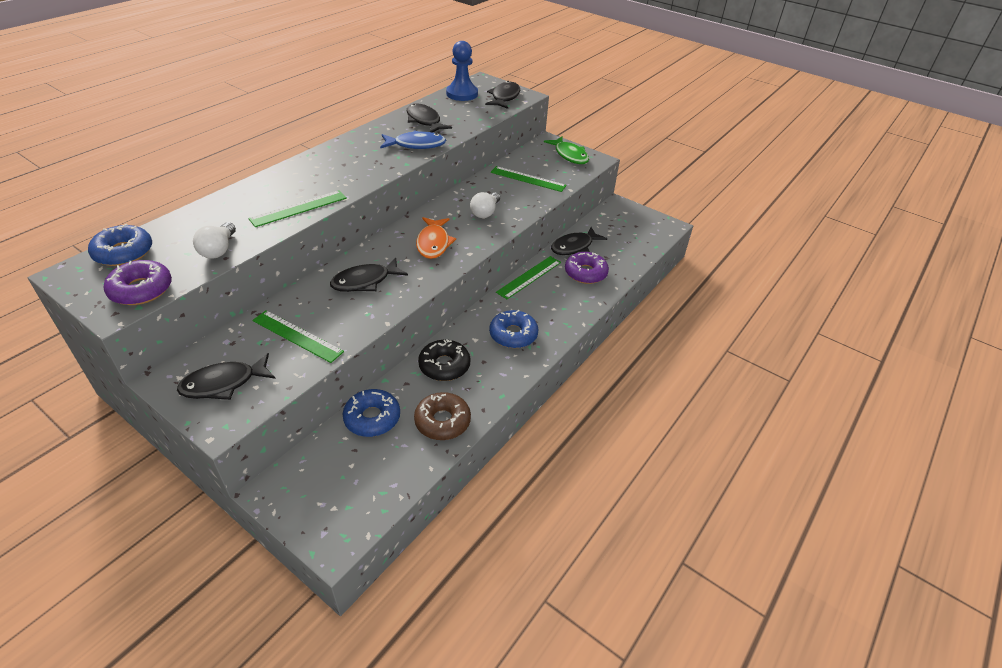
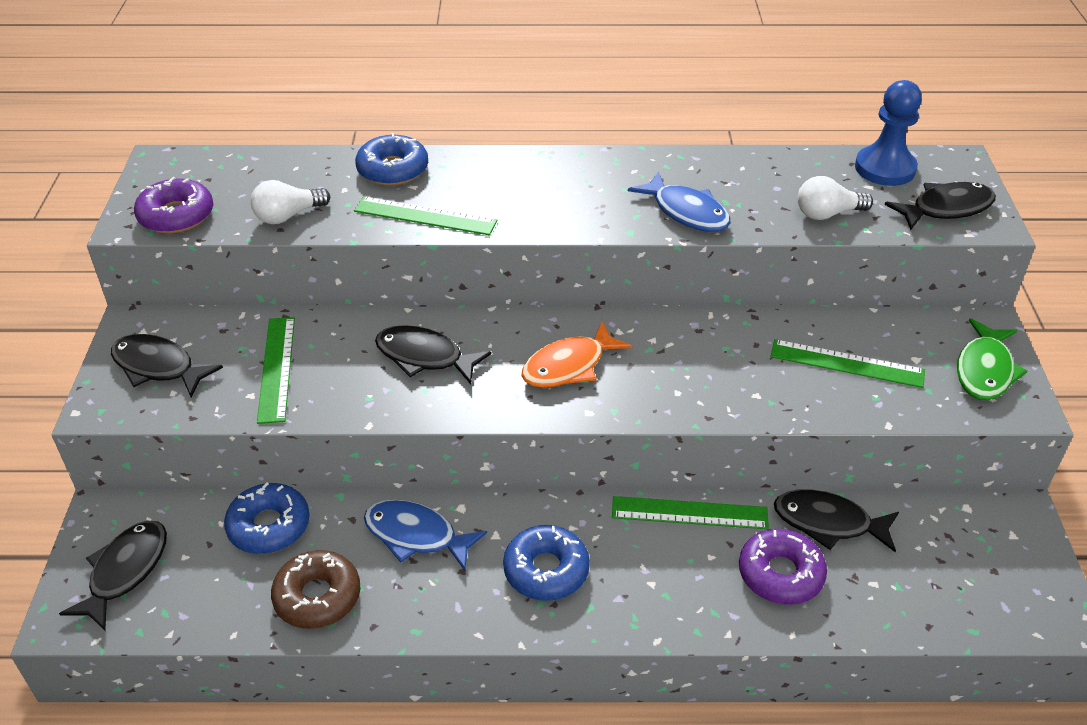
camera: 55 degrees right, 0 degrees up
(123, 252) = (222, 166): blue donut -> blue donut (393, 169)
(424, 121) = (757, 182): black fish -> black fish (125, 571)
(444, 365) = (416, 535): black donut -> blue fish
(485, 212) = (701, 371): white light bulb -> white light bulb (827, 214)
(528, 179) = (847, 363): green ruler -> green ruler turned 60 degrees counterclockwise

